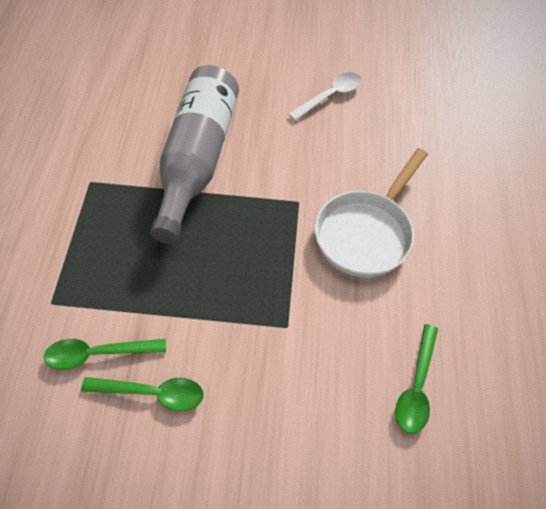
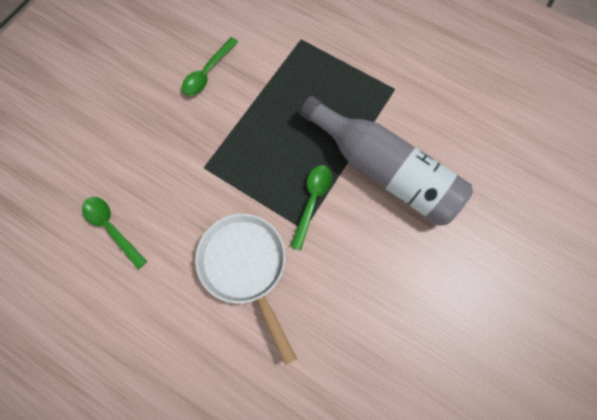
camera: 120 degrees right, 15 degrees up
(97, 354) = (250, 53): green spoon -> green spoon (312, 201)
(330, 96) = (415, 326): white spoon -> none

